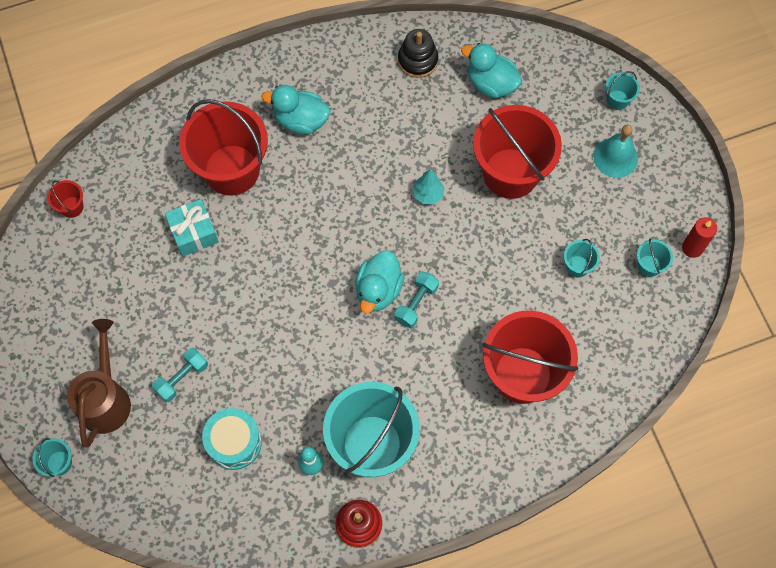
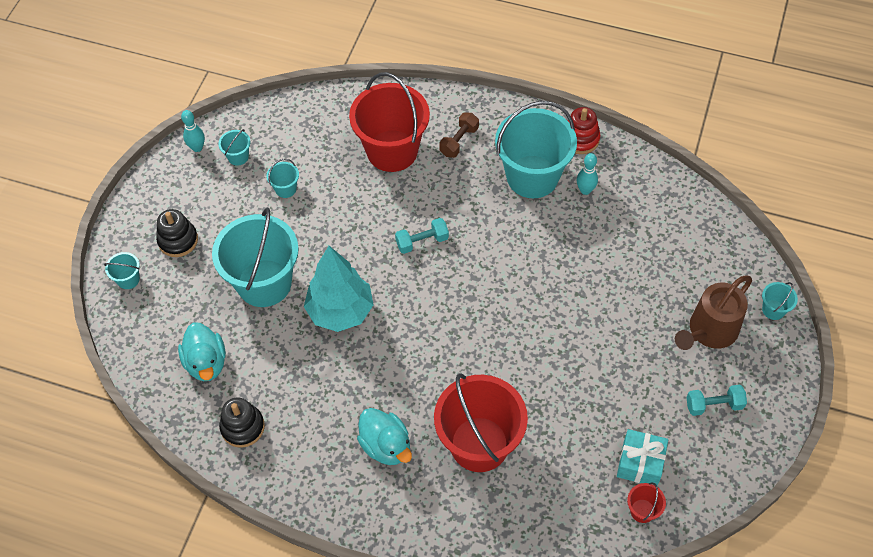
camera: 140 degrees left, 10 degrees down
(182, 378) = (639, 307): turquoise dumbbell -> turquoise dumbbell (714, 405)
(194, 233) = (551, 412): turquoise gift -> turquoise gift (640, 463)
(234, 442) = (630, 239): turquoise drum -> none
(378, 290) = (441, 269): turquoise duck -> none
(428, 194) = (340, 311): turquoise tree -> turquoise tree, size x2.18
(471, 432) = (459, 141): none -> brown dumbbell
(510, 173) = (264, 283): red bucket -> turquoise bucket
(615, 157) = (178, 240): turquoise bell -> black stacking toy
(692, 248) = (197, 148): red candle -> turquoise bowling pin

